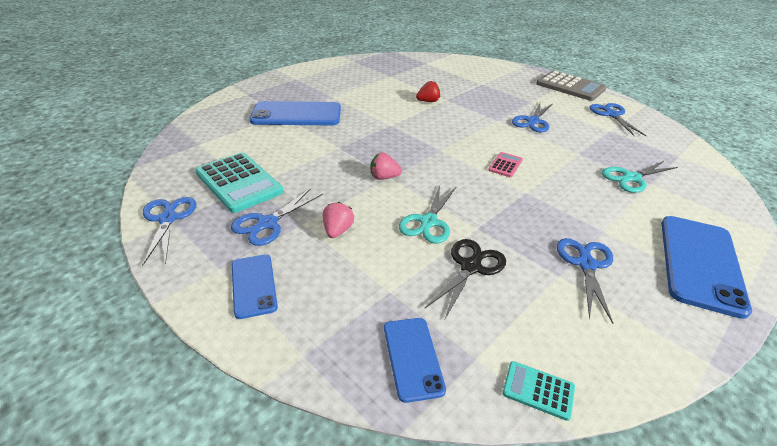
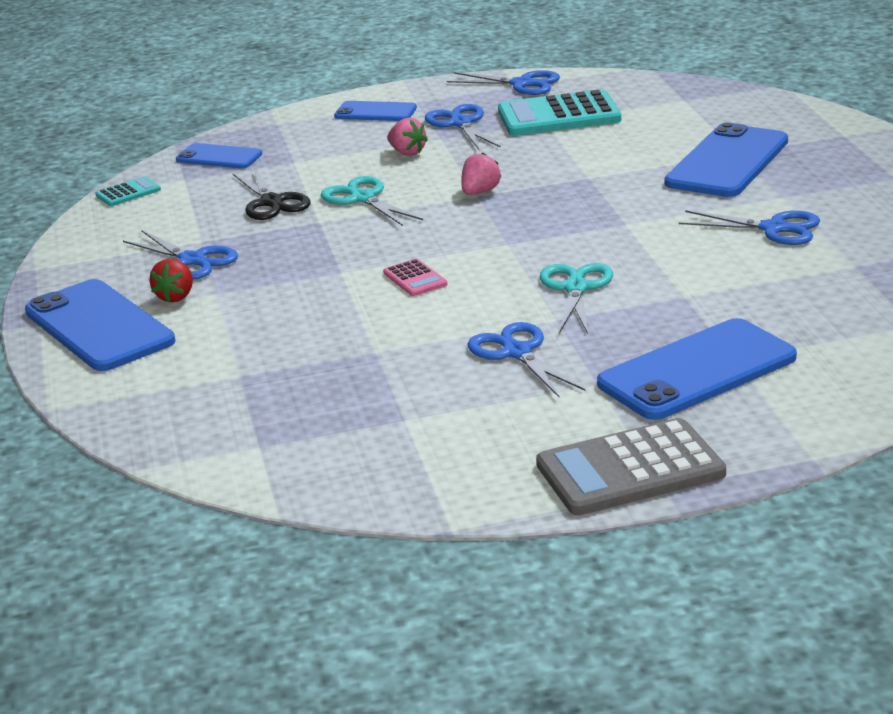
camera: 125 degrees right, 10 degrees down
(428, 101) = (690, 275): red strawberry -> red strawberry (176, 296)
(499, 88) = (697, 371): none -> blue phone
(612, 115) = (455, 455): blue scissors -> blue scissors (773, 228)
(631, 178) = (269, 365): turquoise scissors -> turquoise scissors (575, 288)

